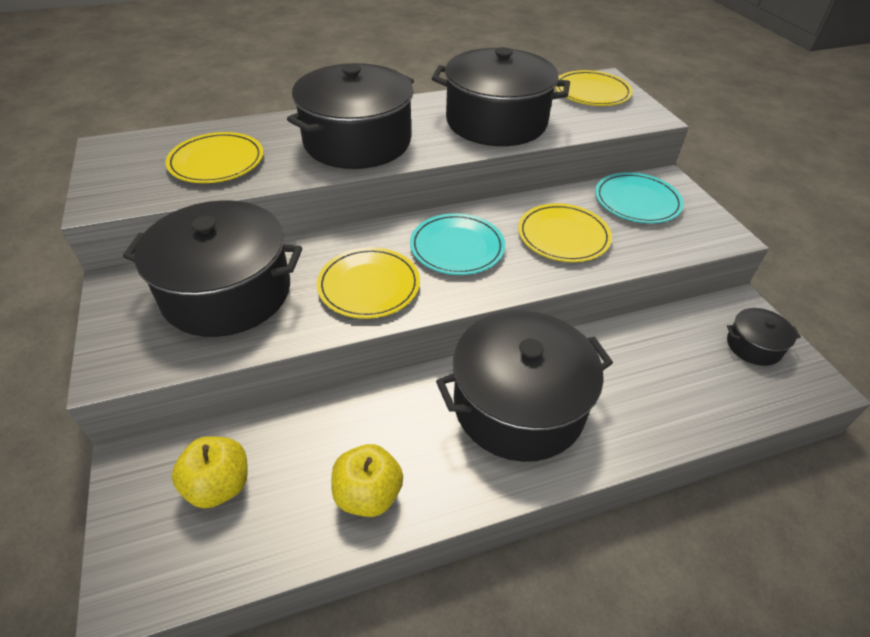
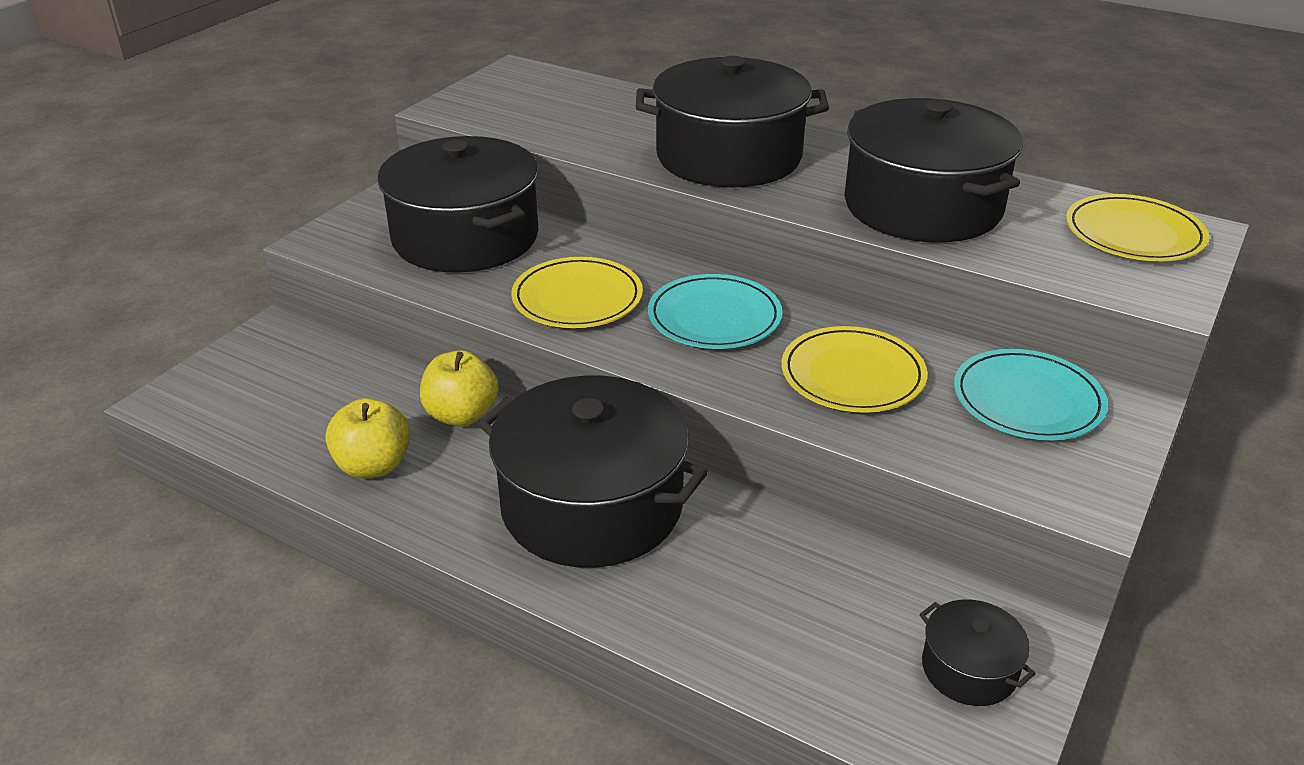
camera: 50 degrees right, 10 degrees down
(216, 162) = (576, 118): yellow plate -> none
(219, 485) = (299, 383): yellow apple -> yellow apple (461, 415)

